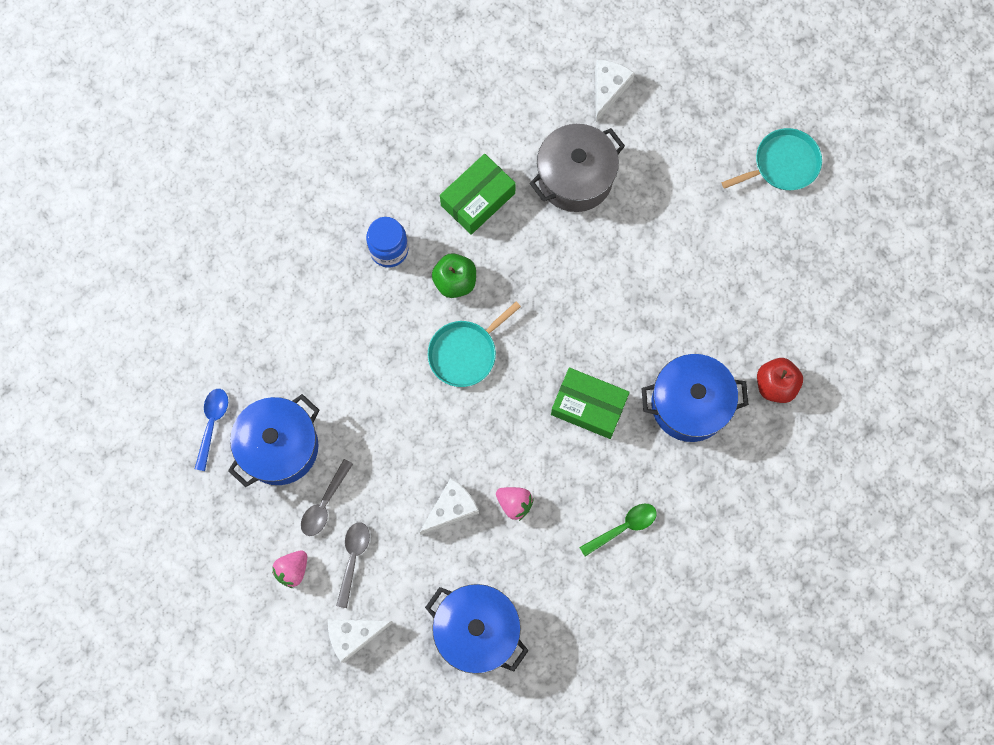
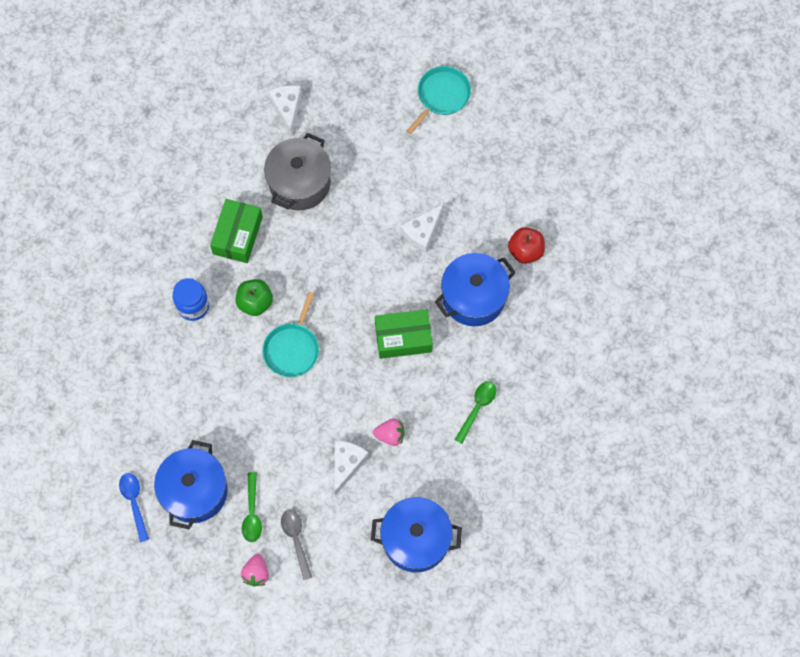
camera: 30 degrees left, 5 degrees down
(324, 504) = (252, 513): grey spoon -> green spoon
(354, 635) = (329, 594): white cheese -> white cheese (422, 232)

